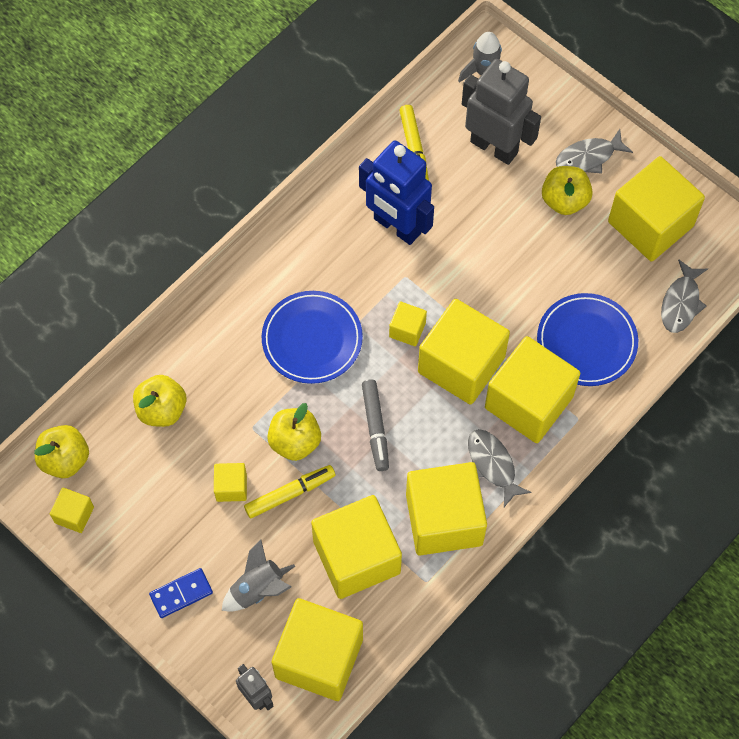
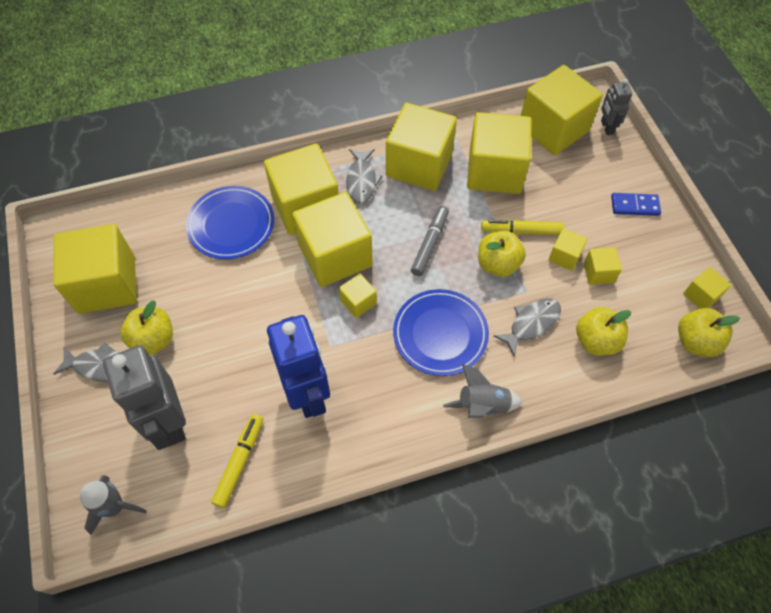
camera: 150 degrees left, 5 degrees down
(188, 486) = (598, 272): none -> yellow cube
(258, 589) = (576, 184): grey rocket -> grey rocket (482, 405)
(681, 303) = (141, 216): grey fish -> grey fish (531, 323)

